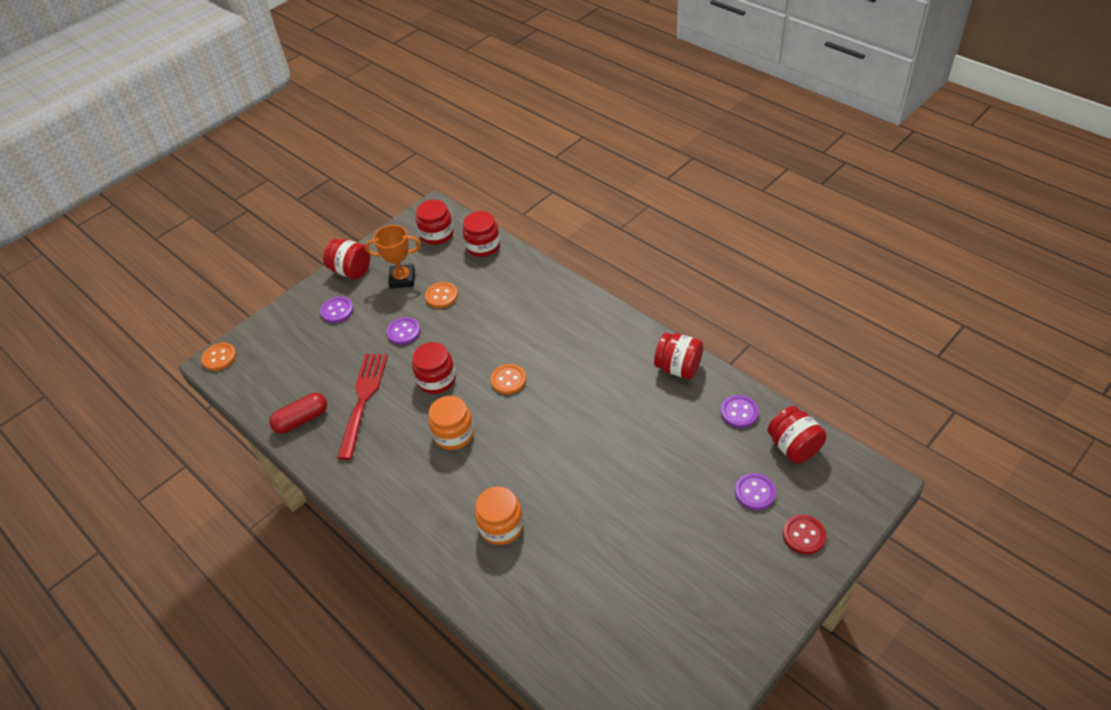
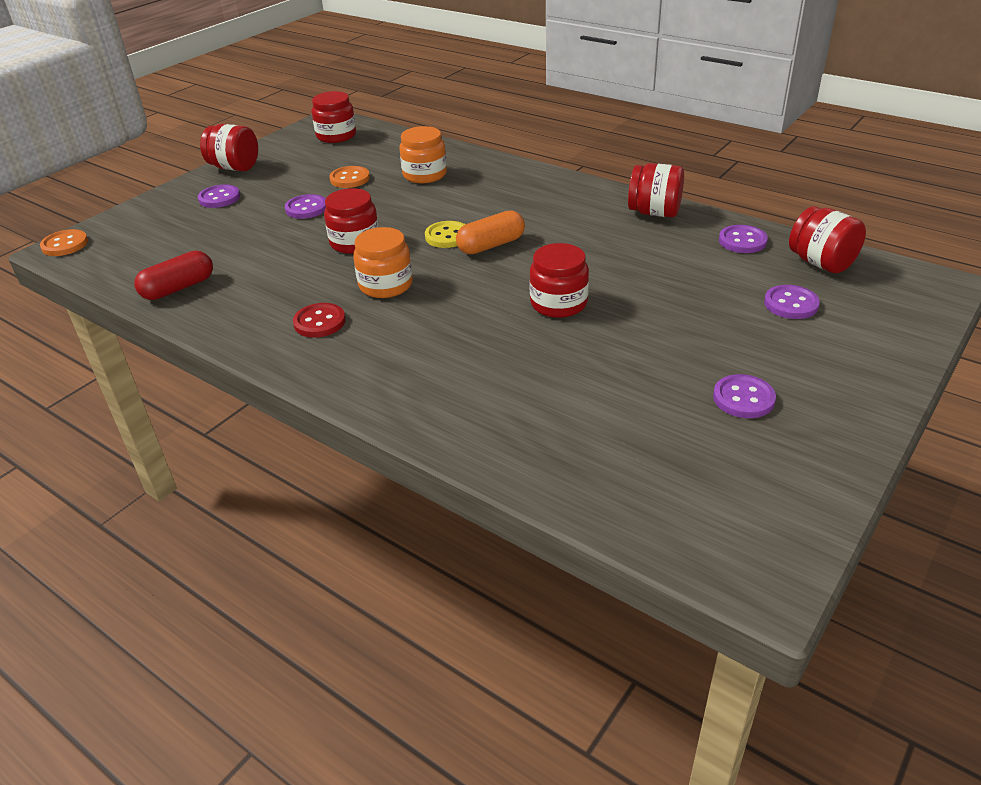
camera: 10 degrees left, 10 degrees down
(363, 401) = (260, 266): red fork -> none
(402, 279) = (299, 169): orange trophy -> none
(483, 246) = (393, 141): red jar -> red jar (558, 303)
(501, 526) = (467, 361): orange jar -> orange jar (424, 175)
(508, 380) = (447, 236): orange button -> yellow button
(540, 395) = (491, 245): none -> orange capsule
(689, 590) = (743, 398): none -> purple button
(804, 535) = (870, 335): red button -> red button (319, 322)

